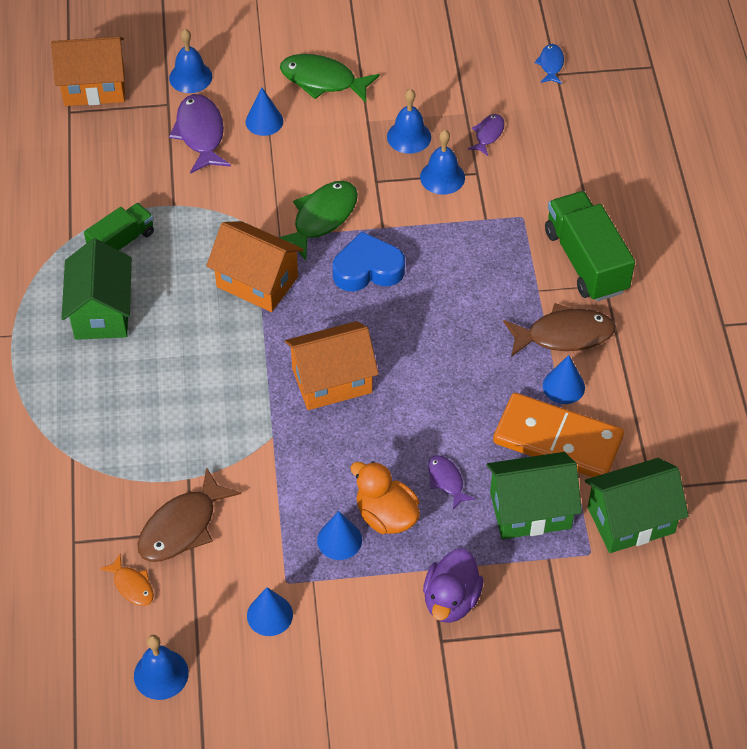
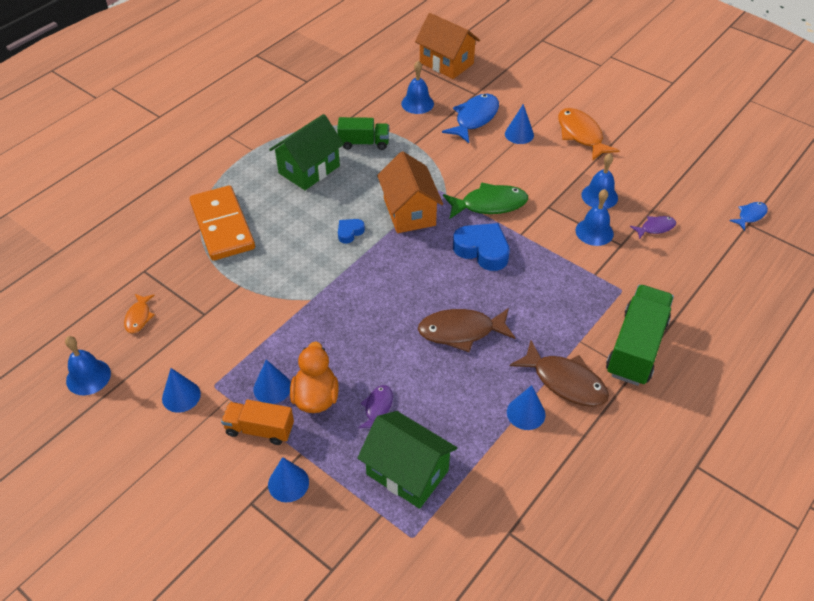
camera: 45 degrees right, 5 degrees down
(182, 526) = (203, 308): brown fish -> brown fish (461, 331)
(190, 77) = (504, 88): blue bell -> blue bell (417, 103)
(200, 134) = (474, 118): purple fish -> blue fish
(226, 345) = (349, 232): none -> blue heart
(323, 81) = (581, 135): green fish -> orange fish
(332, 380) = (383, 295): orange house -> none
(374, 581) = (260, 429): none -> orange truck
(451, 600) = (288, 483): purple duck -> blue cone
(558, 440) = (480, 443): orange domino -> orange domino (222, 226)
(631, 520) = (467, 540): green house -> none

